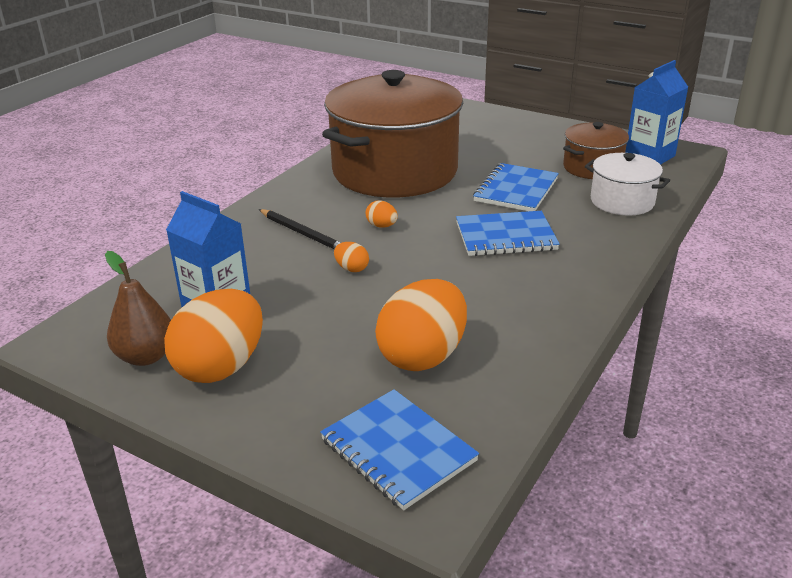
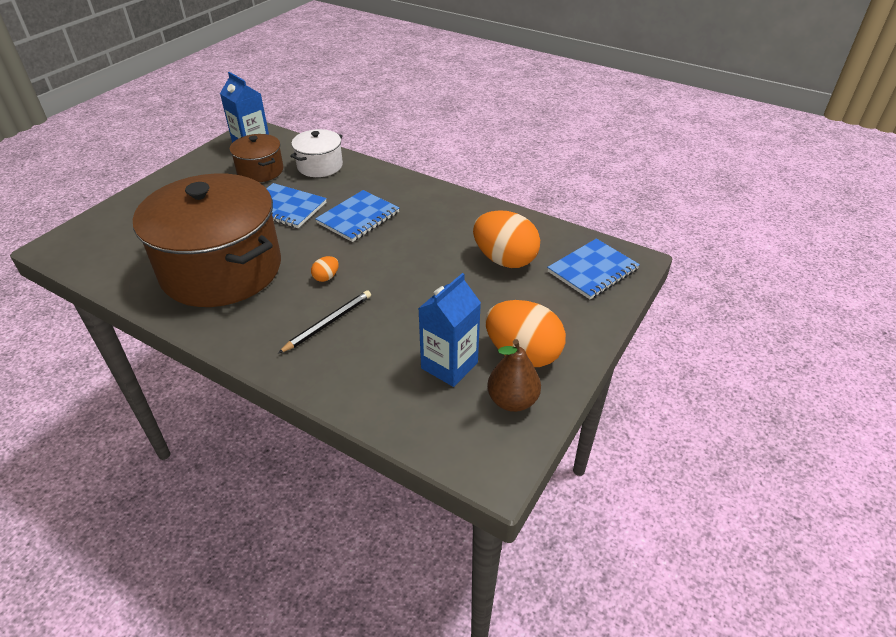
camera: 90 degrees left, 10 degrees up
(352, 269) = (393, 292): orange egg -> none
(505, 236) = (358, 218): blue notebook -> blue notebook turned 45 degrees clockwise

